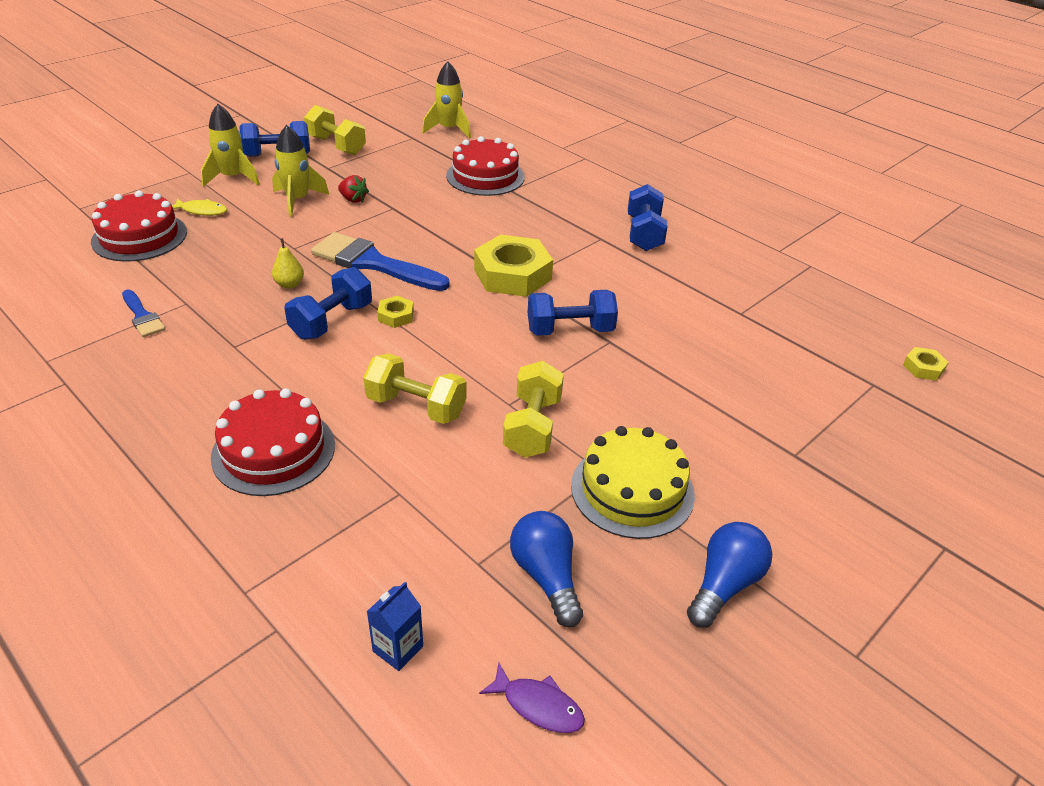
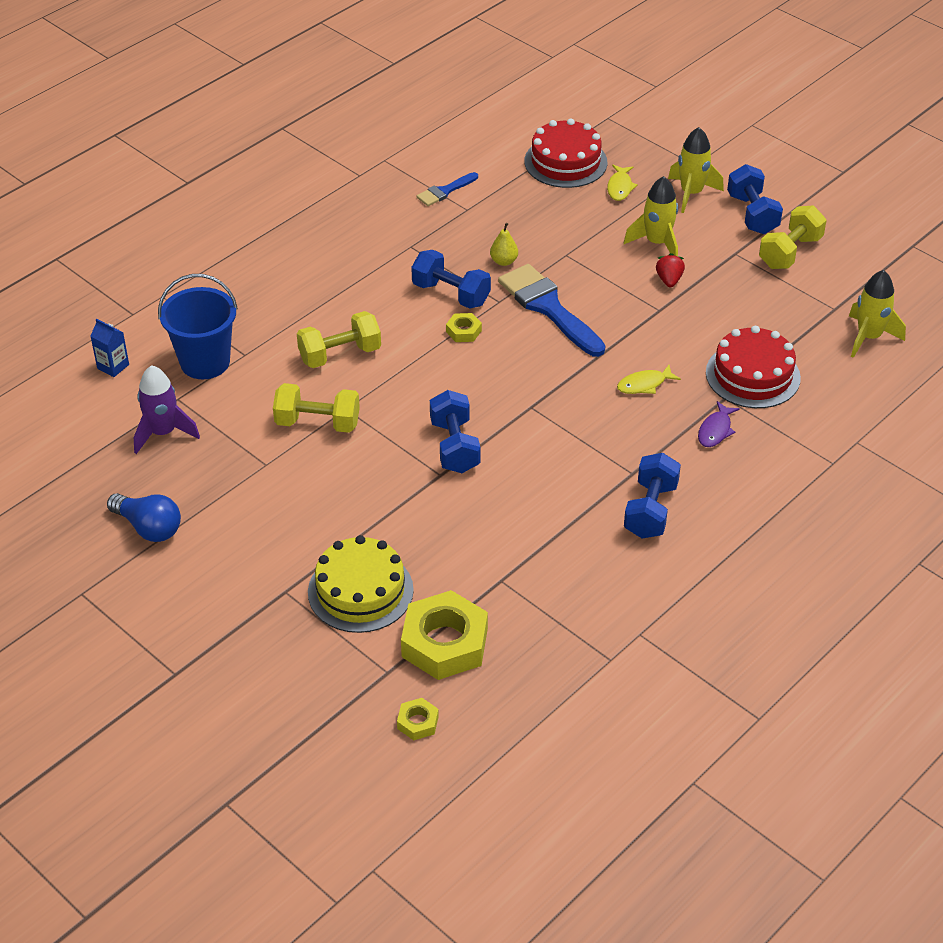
camera: 90 degrees right, 5 degrees up
(273, 450) = (288, 287): red cake -> none
(353, 199) = (669, 280): red strawberry -> red strawberry turned 150 degrees clockwise
(373, 263) = (548, 308): blue brush -> blue brush turned 60 degrees counterclockwise
(407, 534) = (205, 362): none -> blue bucket
(416, 406) = (340, 355): yellow dumbbell -> yellow dumbbell turned 45 degrees clockwise
(491, 223) = (644, 384): none -> yellow fish
(512, 274) = (545, 404): yellow nut -> yellow nut (445, 643)
(538, 705) = (66, 430): purple fish -> purple fish (715, 430)
(546, 576) = (163, 433): blue light bulb -> purple rocket
(632, 490) = (245, 481): yellow cake -> yellow cake (360, 591)
(644, 234) = (650, 510): blue dumbbell -> blue dumbbell turned 75 degrees counterclockwise

